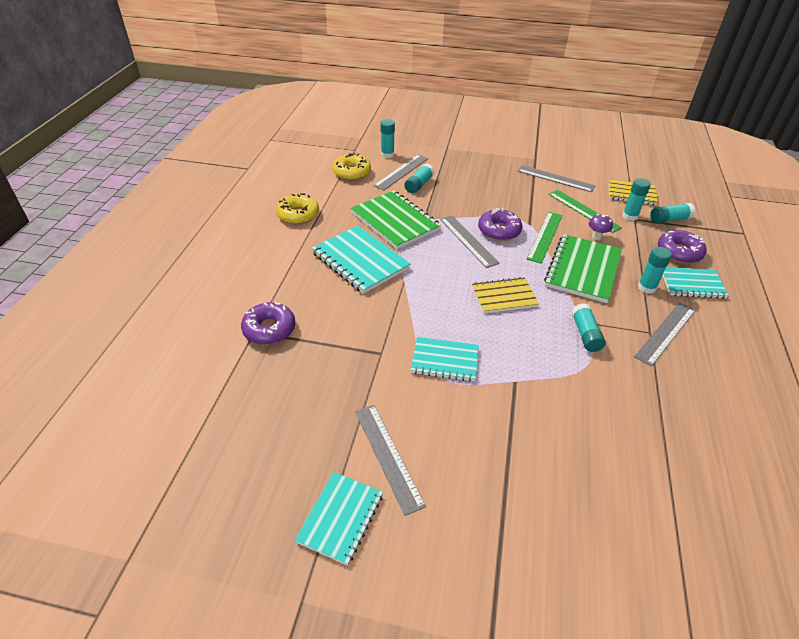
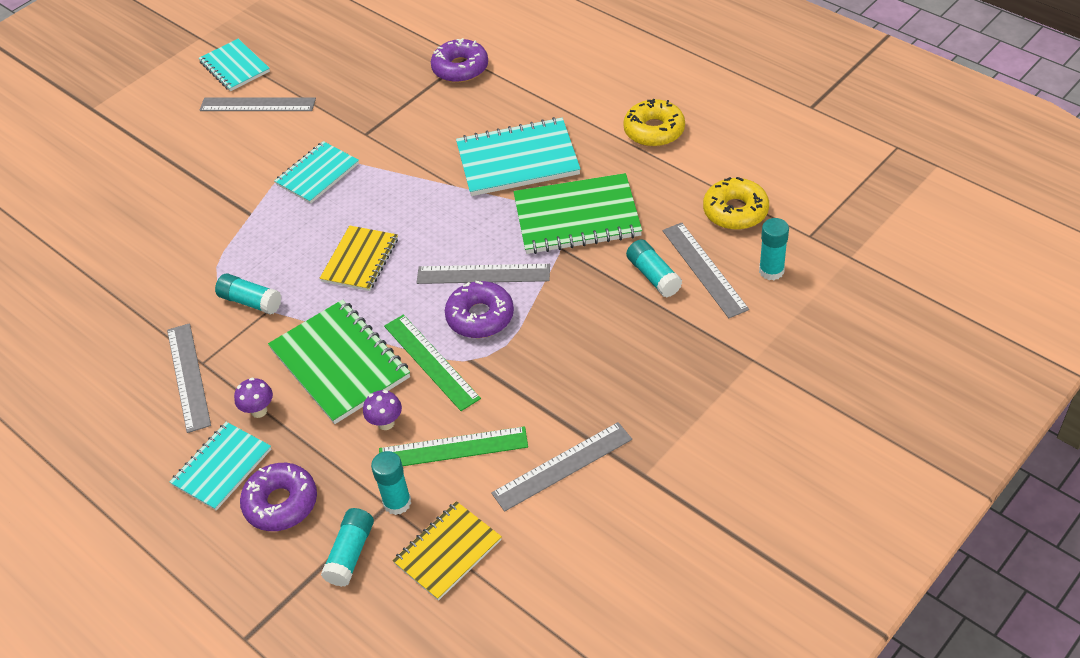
camera: 125 degrees right, 5 degrees up
(646, 287) = (259, 411): turquoise glue stick -> purple mushroom

